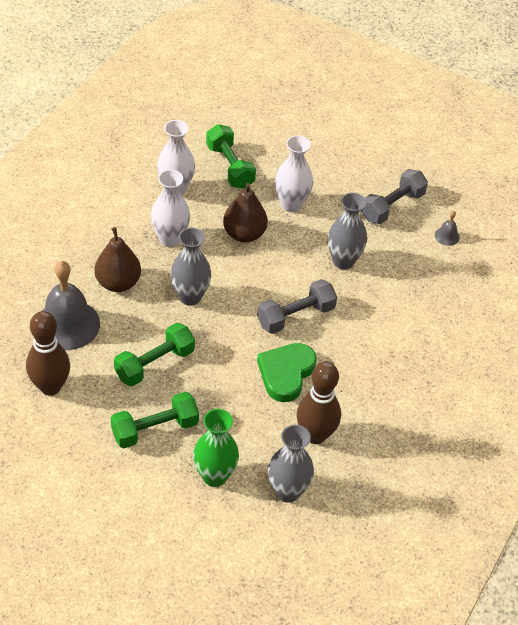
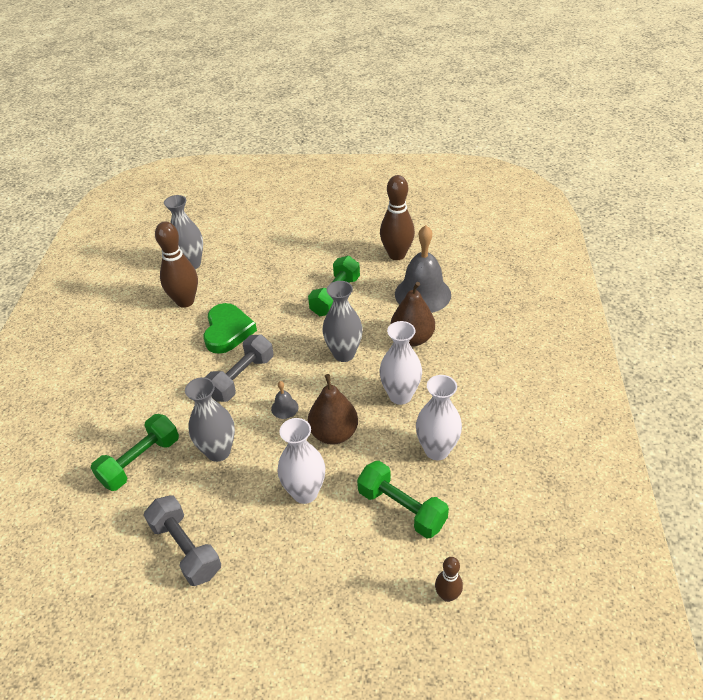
camera: 160 degrees right, 5 degrees down
(155, 429) = (305, 261): green dumbbell -> green dumbbell (140, 461)
(214, 476) = (246, 253): green vase -> none
(236, 115) = (447, 595): none -> brown bowling pin
(392, 206) = (186, 549): grey dumbbell -> grey dumbbell turned 60 degrees counterclockwise
(447, 236) = (108, 538): grey bell -> grey bell (284, 408)

